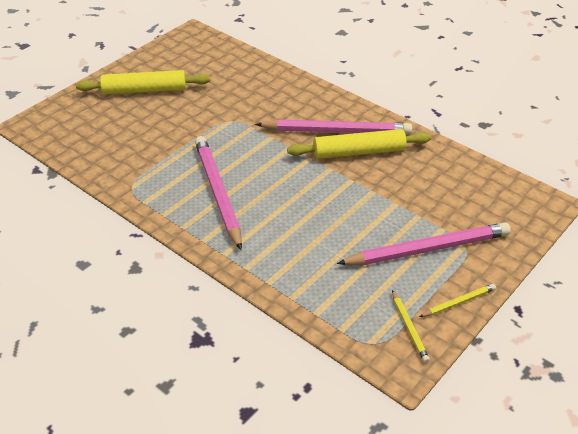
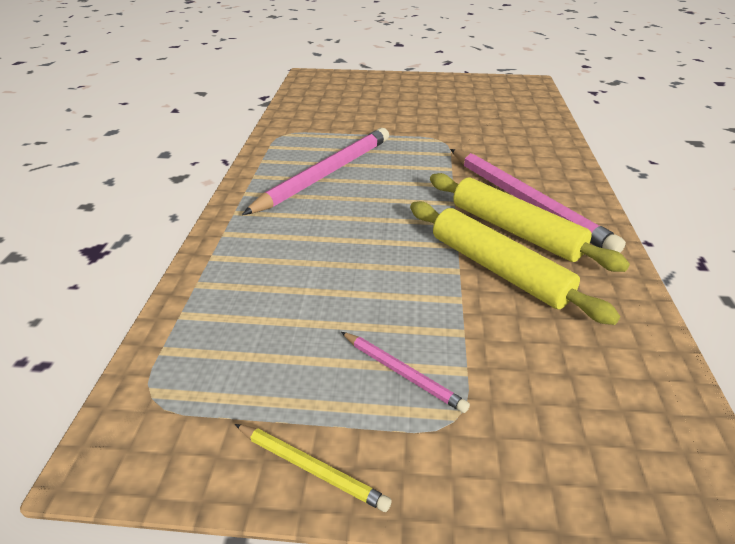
camera: 55 degrees right, 5 degrees down
(144, 90) = (418, 93): yellow rolling pin -> yellow rolling pin (498, 269)
(409, 328) = (207, 425): yellow pencil -> none
(428, 249) = (402, 373): pink pencil -> pink pencil, size x0.46

